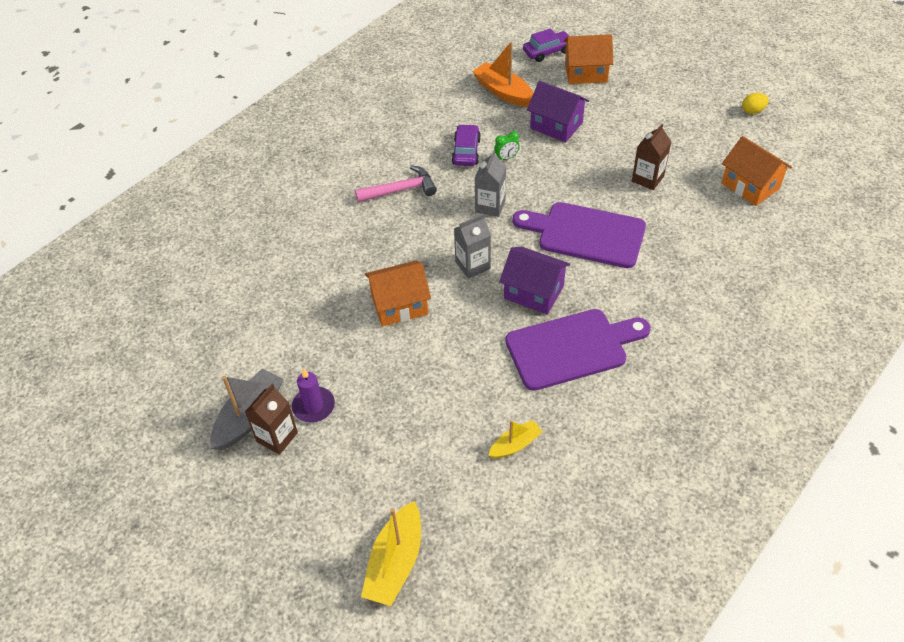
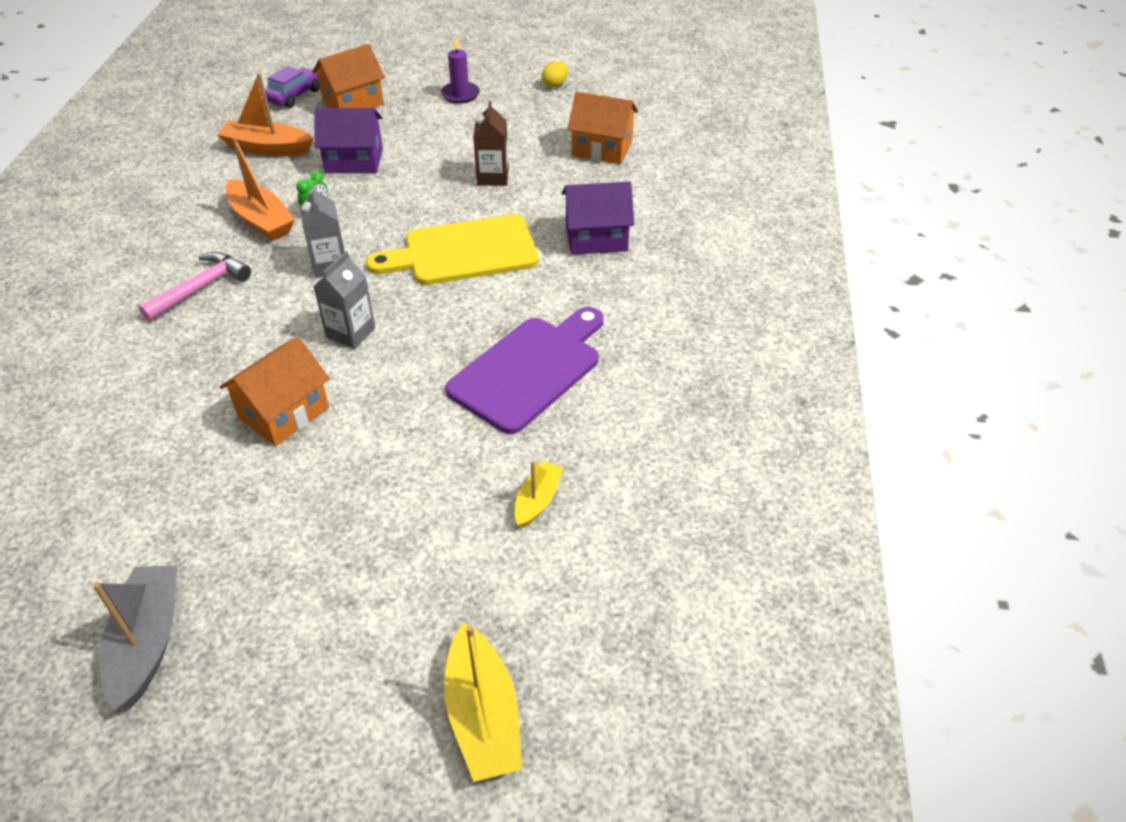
camera: 35 degrees left, 5 degrees down
(277, 437) = (208, 648): brown carton -> none
(314, 406) = (240, 583): purple candle -> purple candle (460, 95)
(466, 151) = (261, 220): purple car -> orange boat
(533, 292) = (445, 332): purple house -> purple house (596, 238)
(586, 234) = (463, 252): purple cutting board -> yellow cutting board

